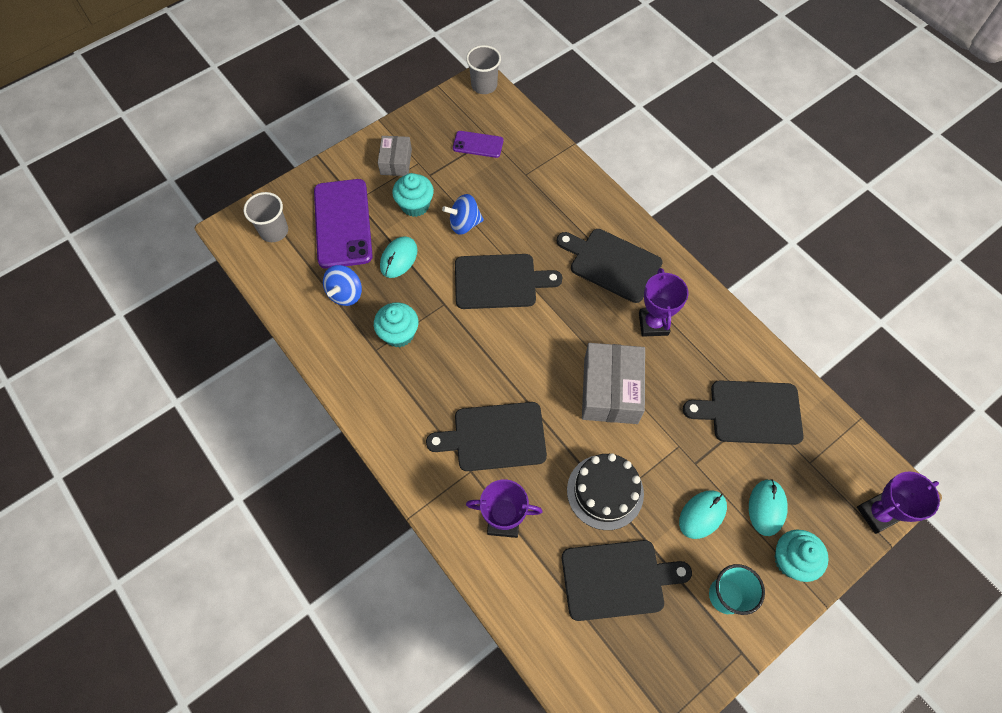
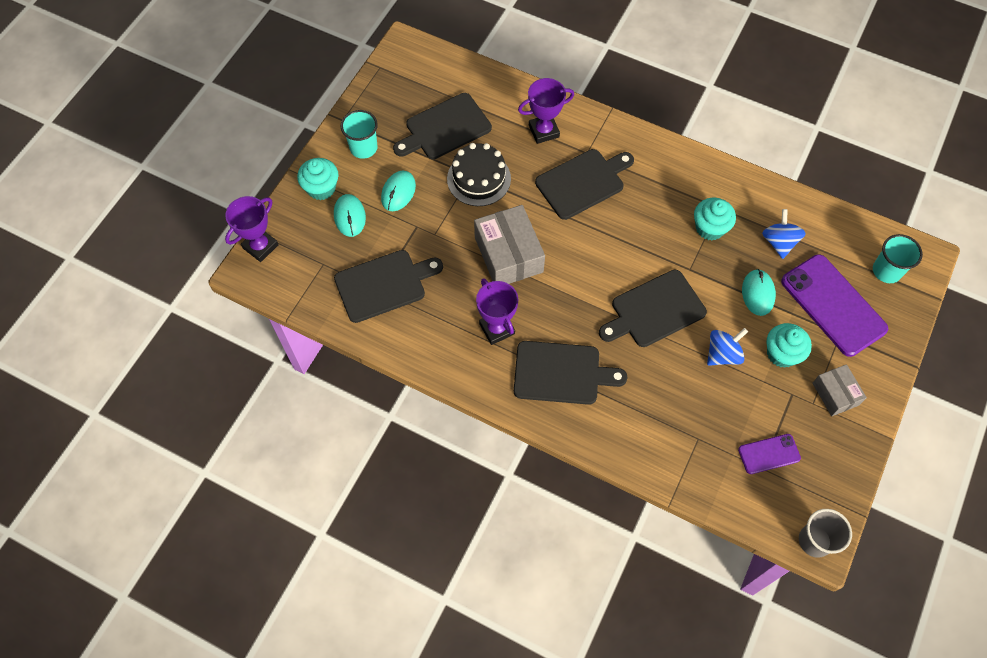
camera: 155 degrees right, 0 degrees up
(274, 231) = (886, 271): grey cup -> turquoise cup

